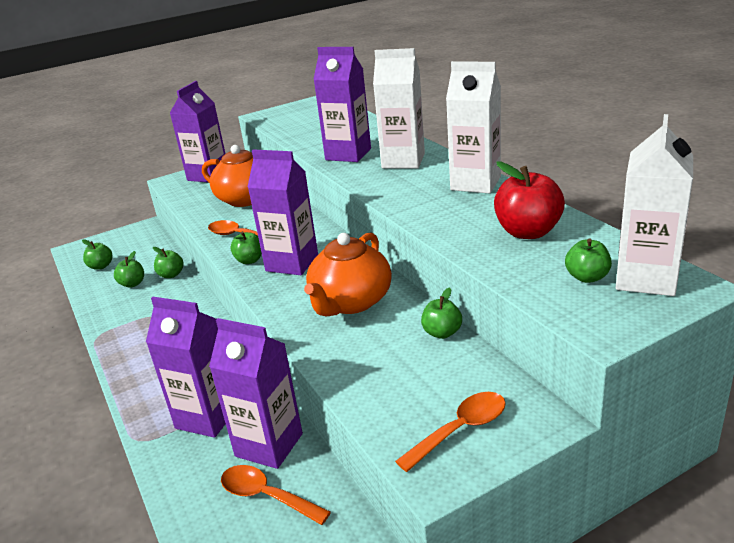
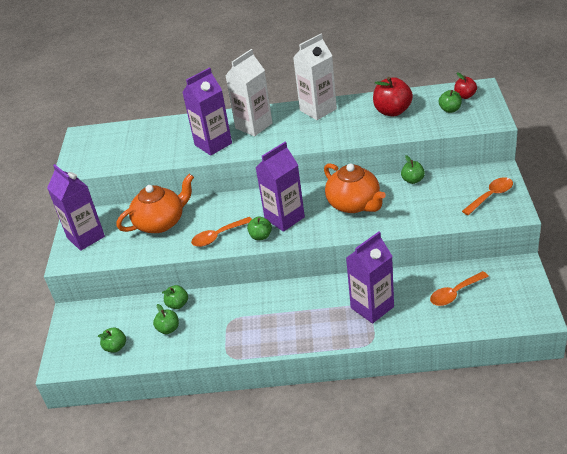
camera: 60 degrees left, 10 degrees up
(269, 445) = (416, 285): purple carton -> none
(460, 430) = (491, 196): orange spoon -> orange spoon turned 60 degrees clockwise
(646, 279) = (465, 96): white carton -> red apple

